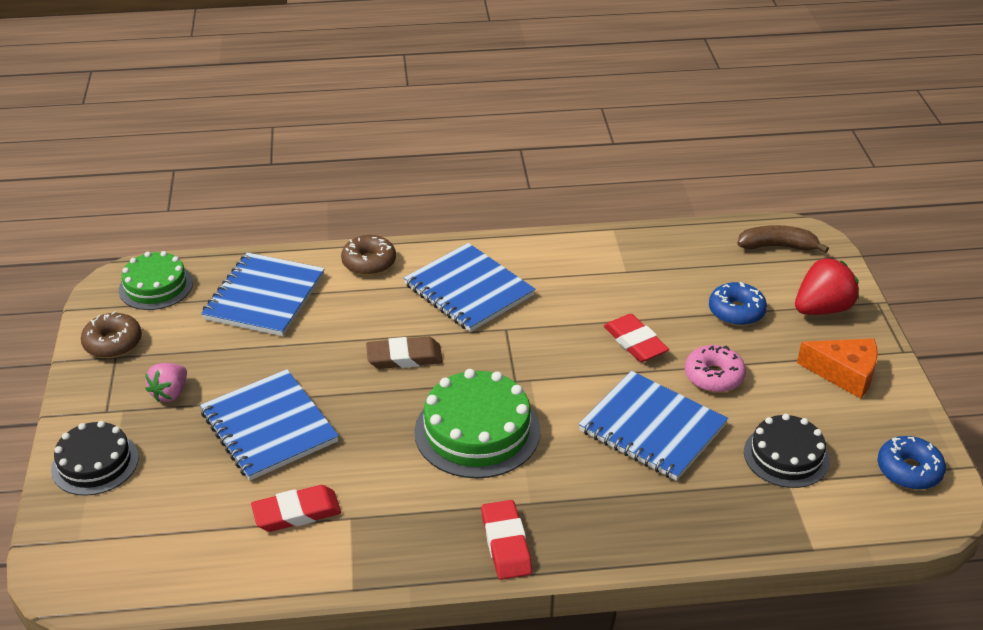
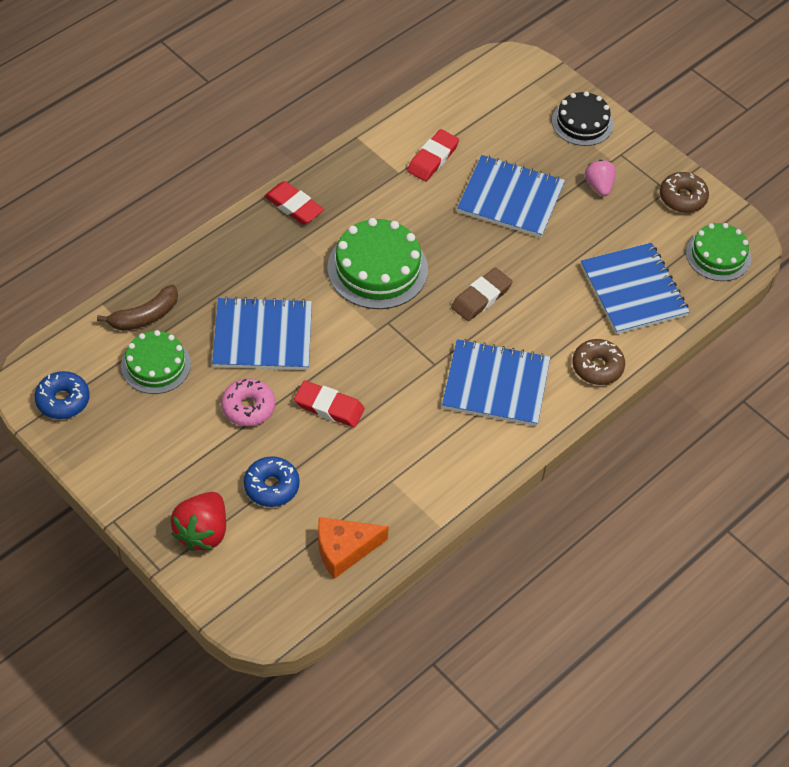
camera: 140 degrees right, 15 degrees up
(777, 246) = (283, 592): brown banana -> brown banana (145, 316)
(786, 456) = (156, 365): black cake -> green cake
(844, 374) = (150, 467): orange cheese -> orange cheese (344, 550)

